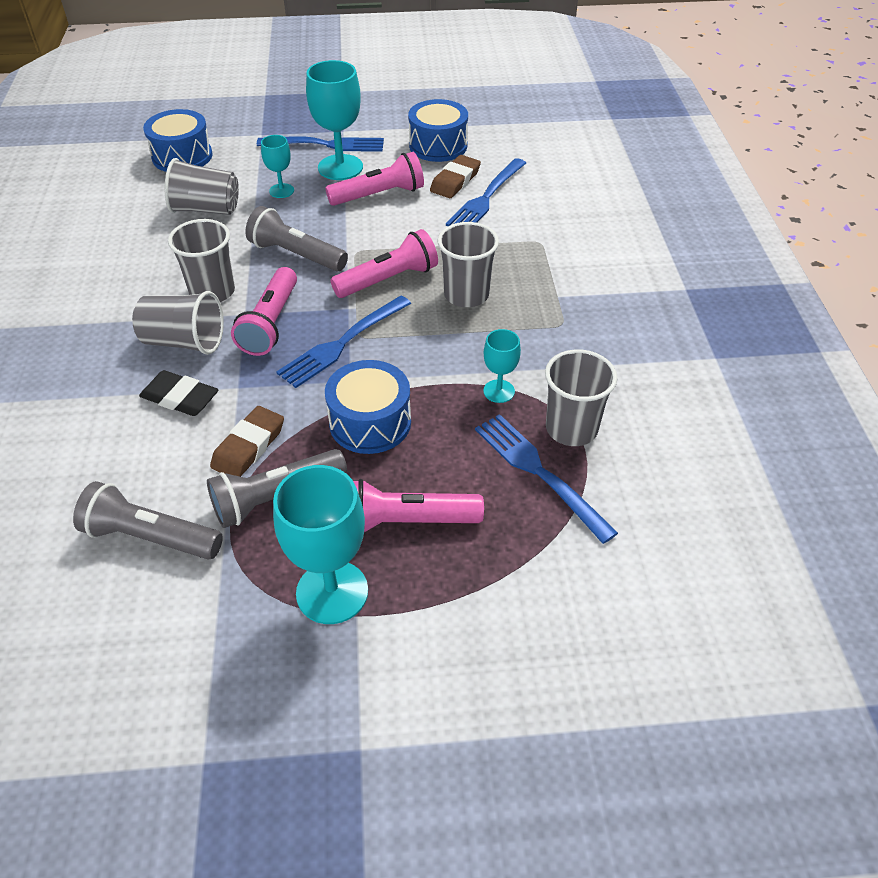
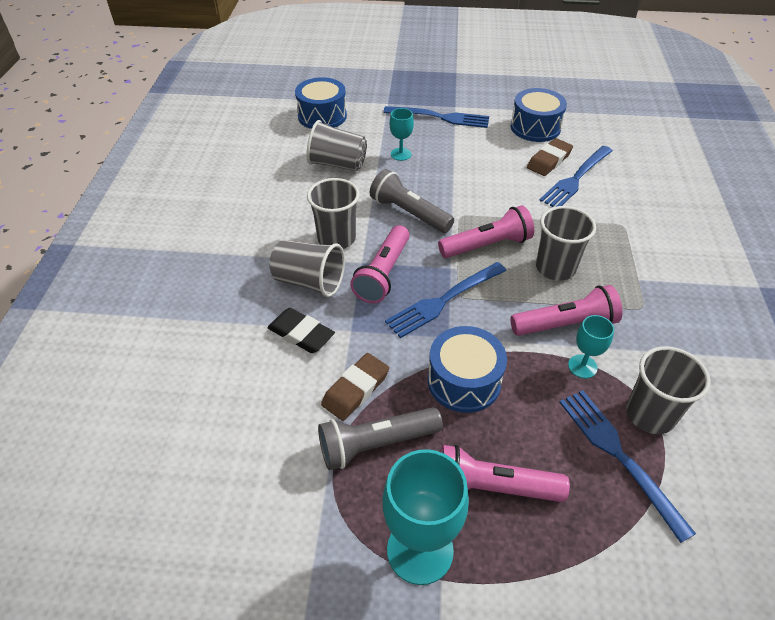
camera: 10 degrees right, 0 degrees up
(150, 537) = (264, 466): grey flashlight -> none
(340, 167) = (451, 138): turquoise goblet -> none
(379, 195) = (482, 166): pink flashlight -> pink flashlight (565, 324)

